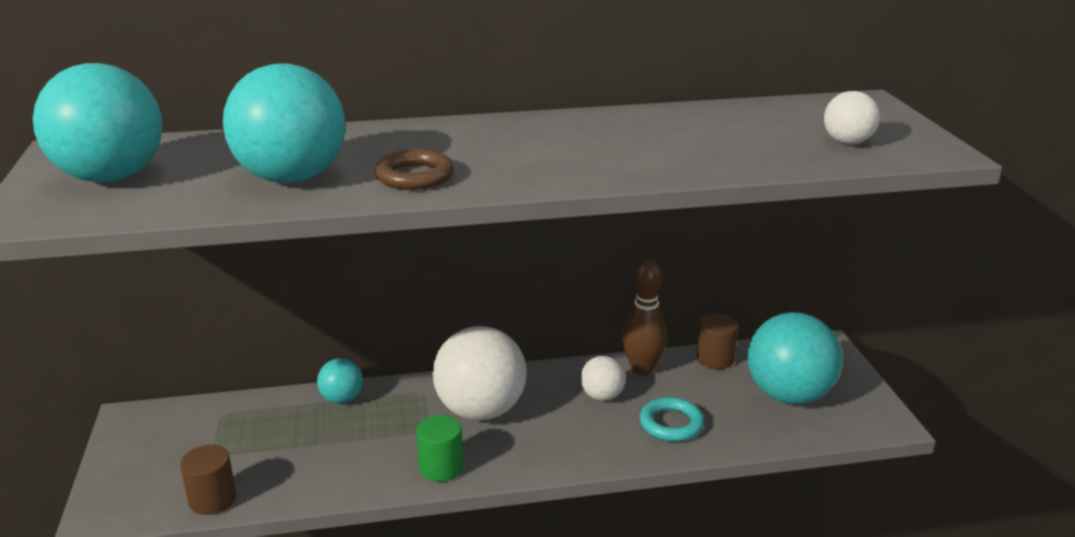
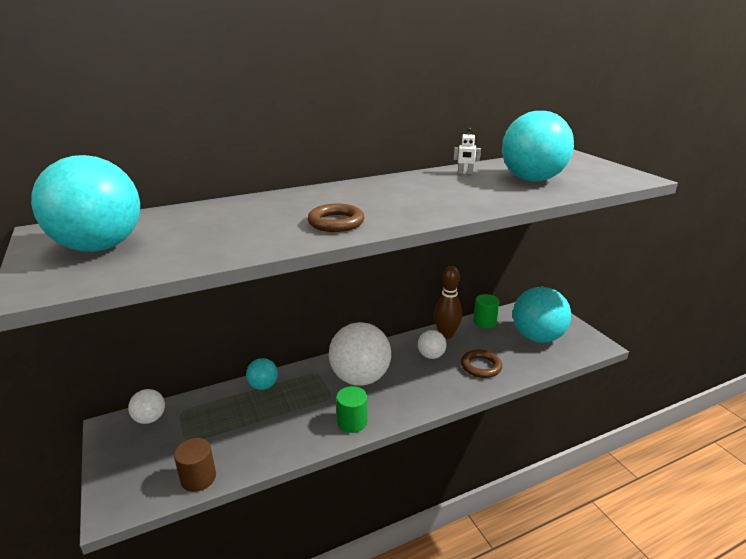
camera: 15 degrees left, 0 degrees up
(292, 178) = (246, 233): turquoise ball -> turquoise ball (532, 180)
(664, 118) = (465, 173): none -> white robot
(671, 424) = (481, 366): turquoise ring -> brown ring
(715, 359) = (484, 322): brown cylinder -> green cylinder
(847, 142) = (583, 177): white ball -> white ball (150, 419)

